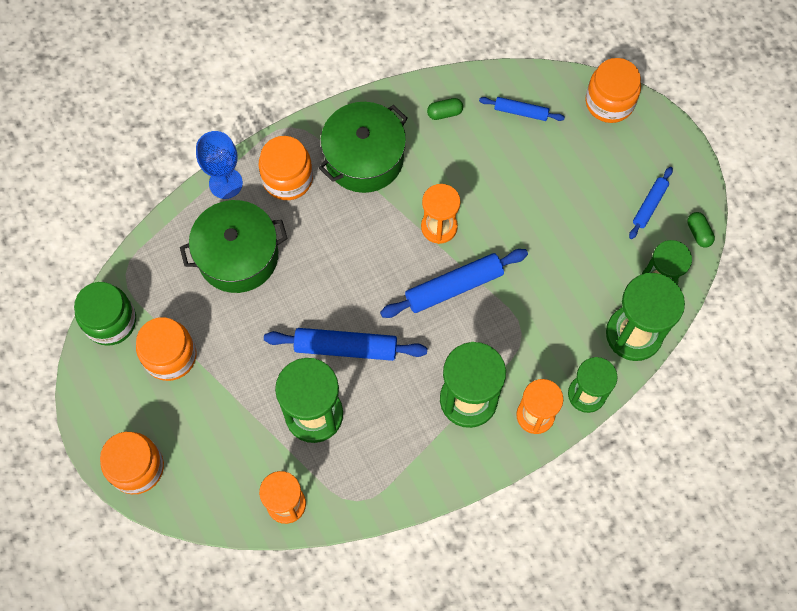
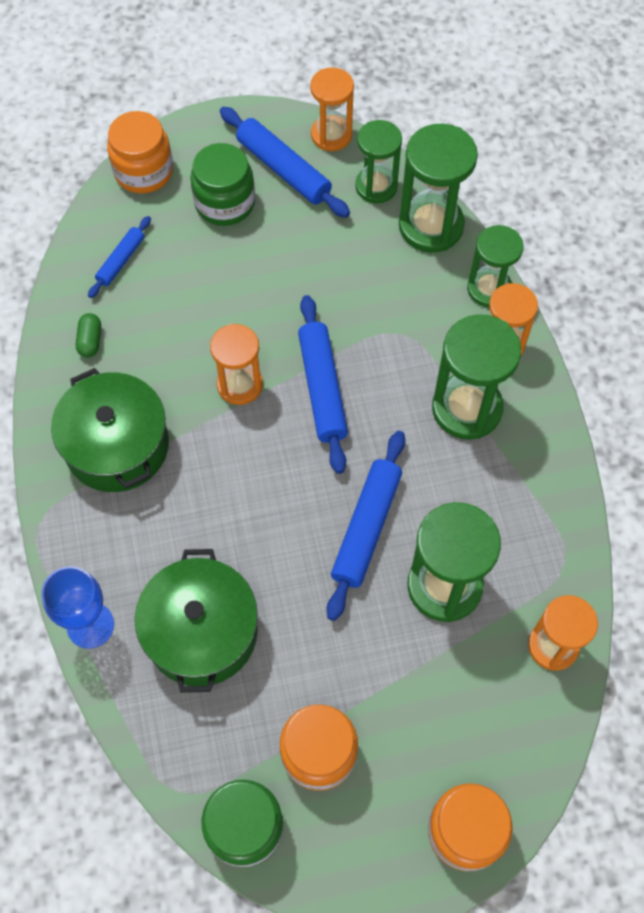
camera: 75 degrees left, 5 degrees down
(287, 178) = (112, 544): orange jar -> none
(600, 170) = (225, 203): none -> green jar
(649, 205) = (284, 169): blue rolling pin -> blue rolling pin, size x1.75
(698, 233) = (331, 135): green capsule -> orange hourglass

